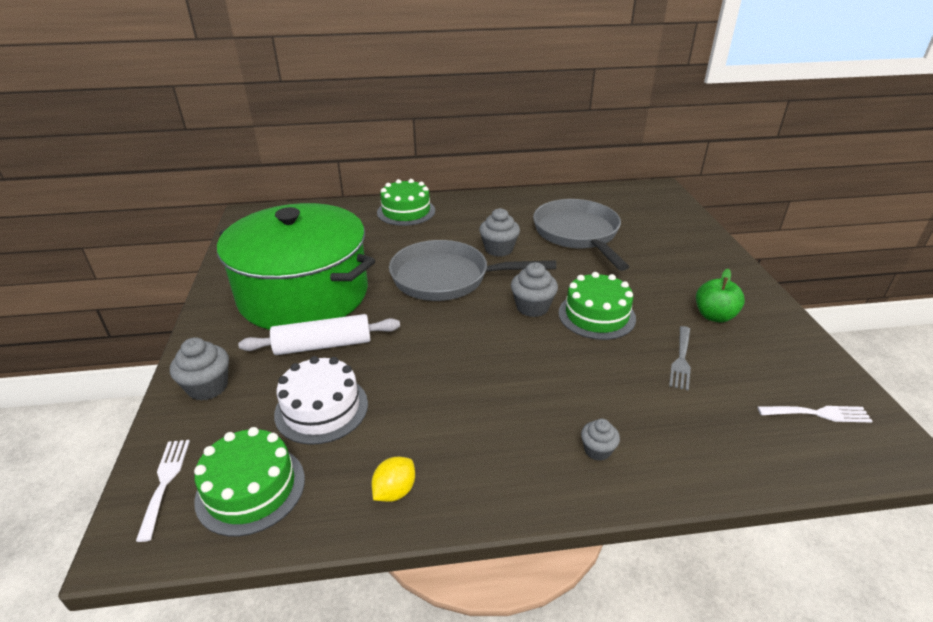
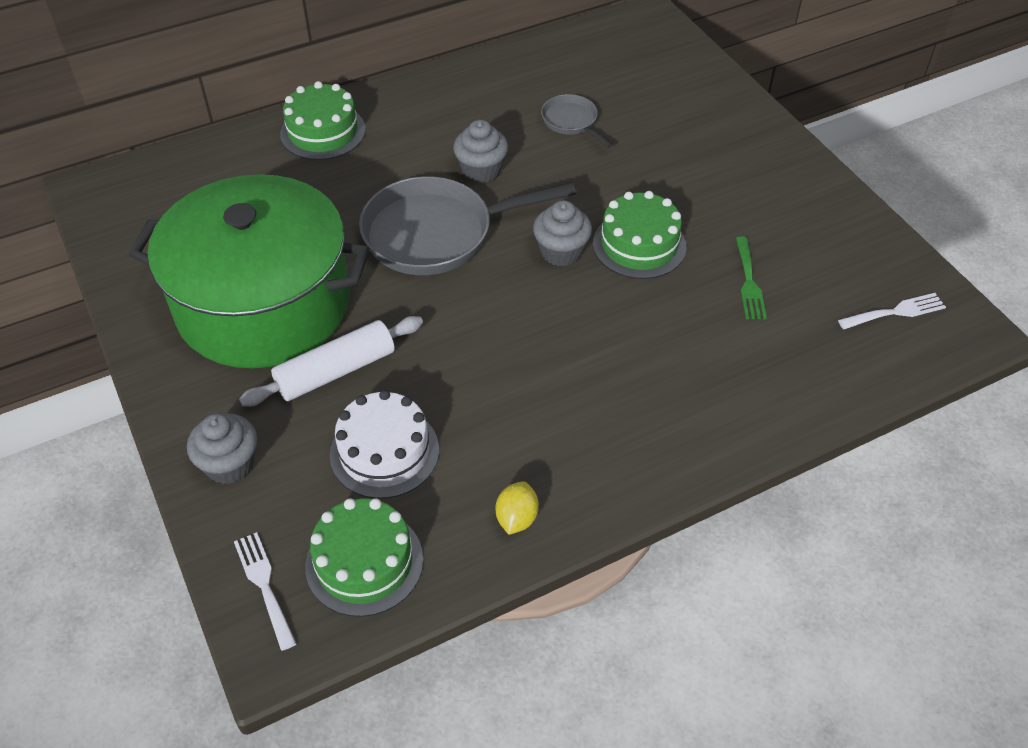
camera: 20 degrees left, 15 degrees up
(578, 234) = (571, 122): grey pan -> grey pan, size x0.48
(597, 450) = (698, 414): grey cupcake -> none
(681, 360) = (749, 282): grey fork -> green fork
(714, 316) = (768, 213): green apple -> none

